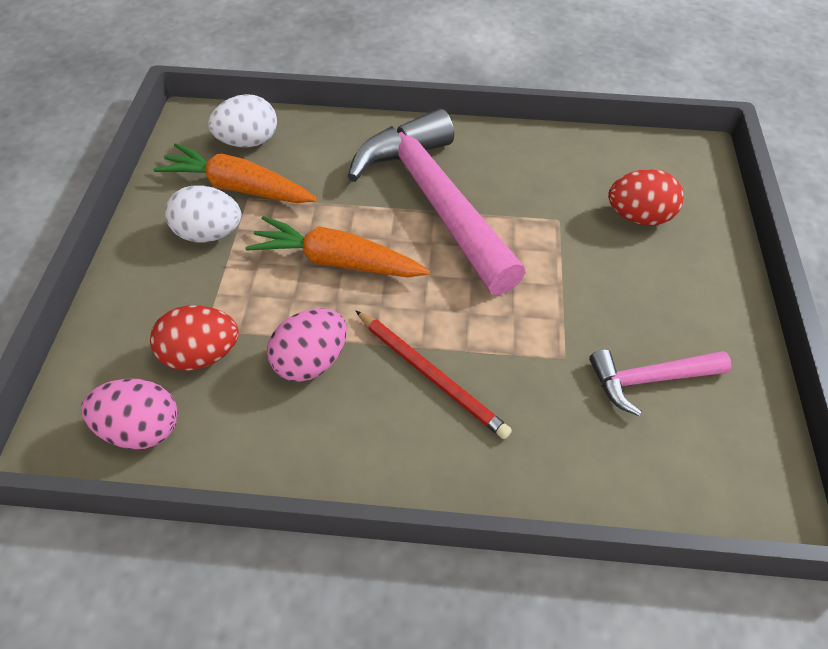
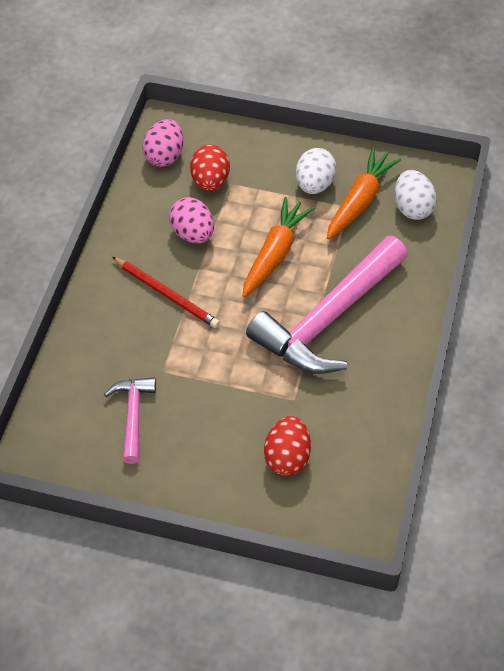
camera: 100 degrees right, 0 degrees up
(431, 375) = (167, 294): red pencil -> red pencil turned 105 degrees counterclockwise
(434, 200) = (328, 319): pink hammer -> pink hammer turned 150 degrees clockwise

